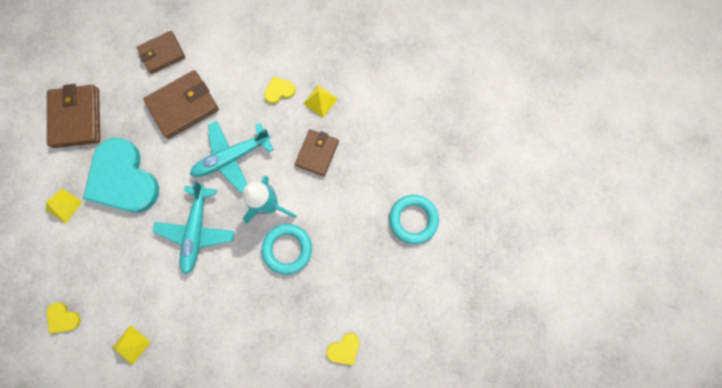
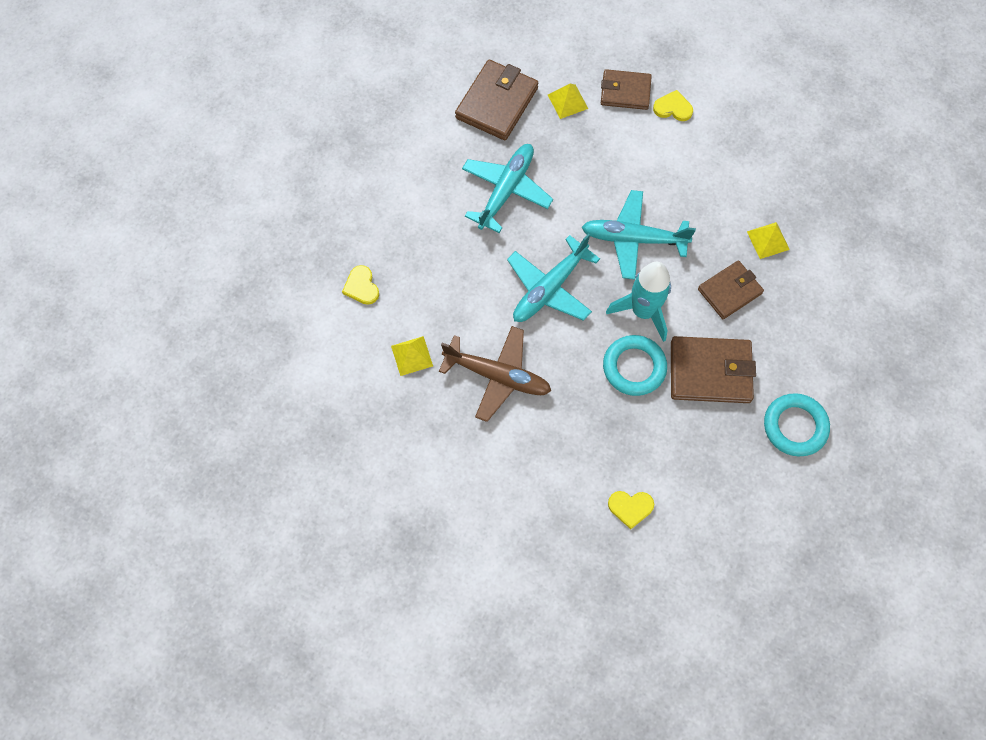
camera: 35 degrees right, 10 degrees down
(64, 205) = (430, 180): yellow pyramid -> yellow pyramid (567, 101)
(123, 179) = (506, 191): turquoise heart -> turquoise plane
(183, 106) = (614, 157): brown wallet -> brown wallet (710, 372)
(199, 318) = (497, 376): none -> brown plane
(279, 91) = (728, 203): yellow heart -> yellow heart (673, 108)

